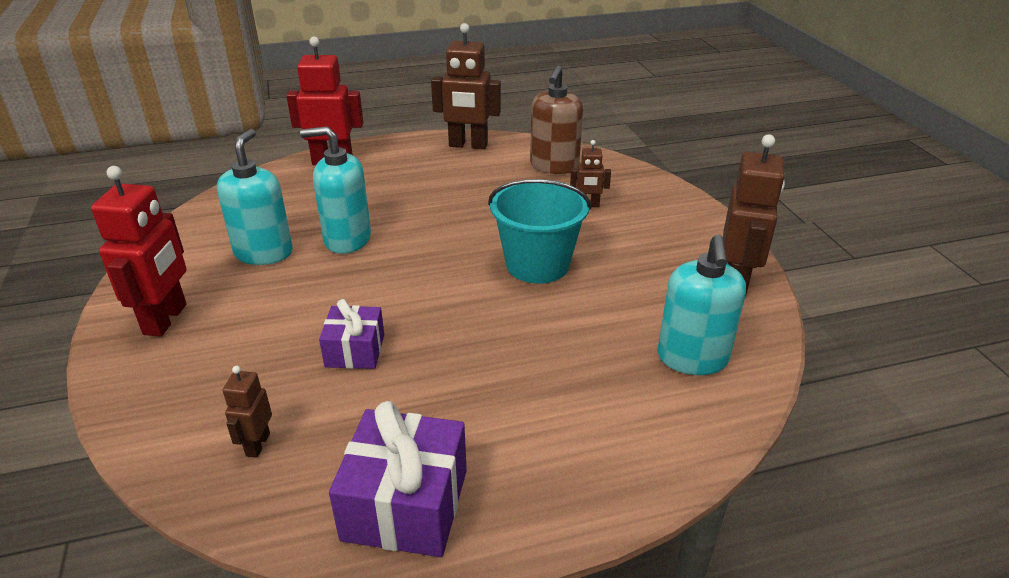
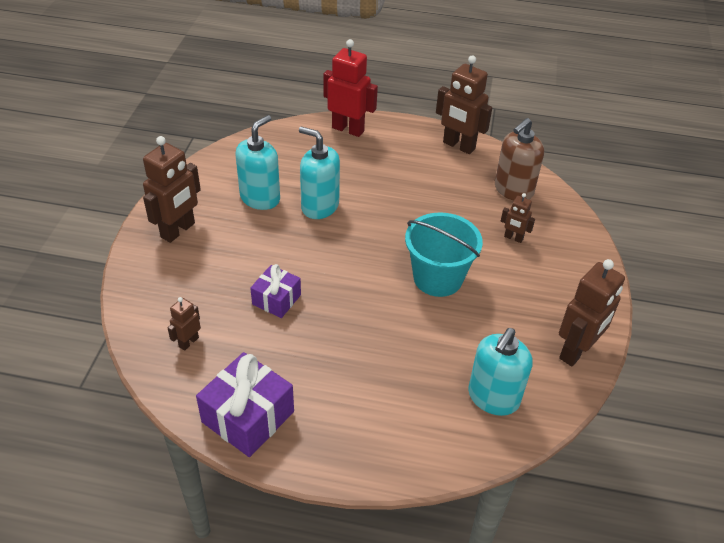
camera: 25 degrees right, 10 degrees up
(166, 319) = (178, 230): red robot -> brown robot

